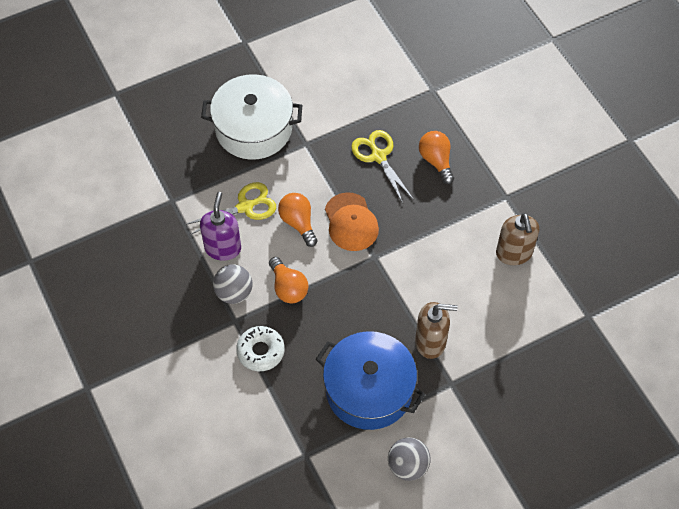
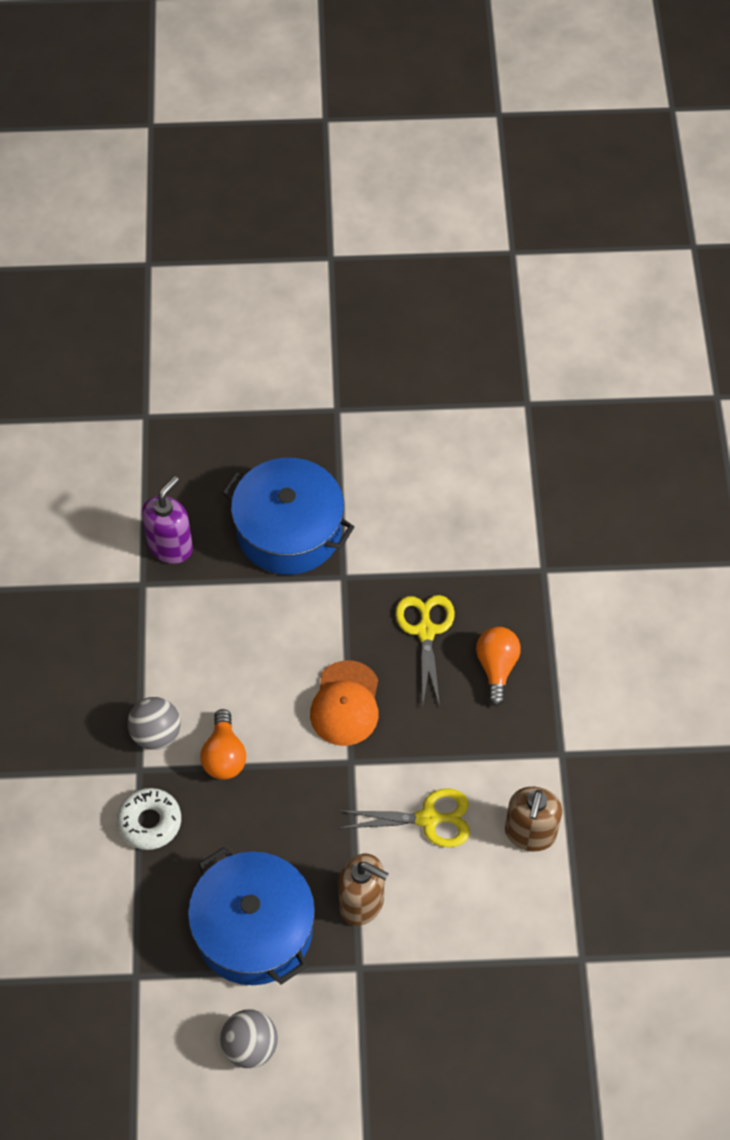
camera: 25 degrees right, 0 degrees up
(223, 248) = (172, 671): purple soap dispenser -> purple soap dispenser (170, 546)
(245, 207) = (226, 629): yellow scissors -> yellow scissors (428, 819)
(253, 129) = (289, 530): white pot -> blue pot
(298, 223) = (280, 677): orange light bulb -> none

